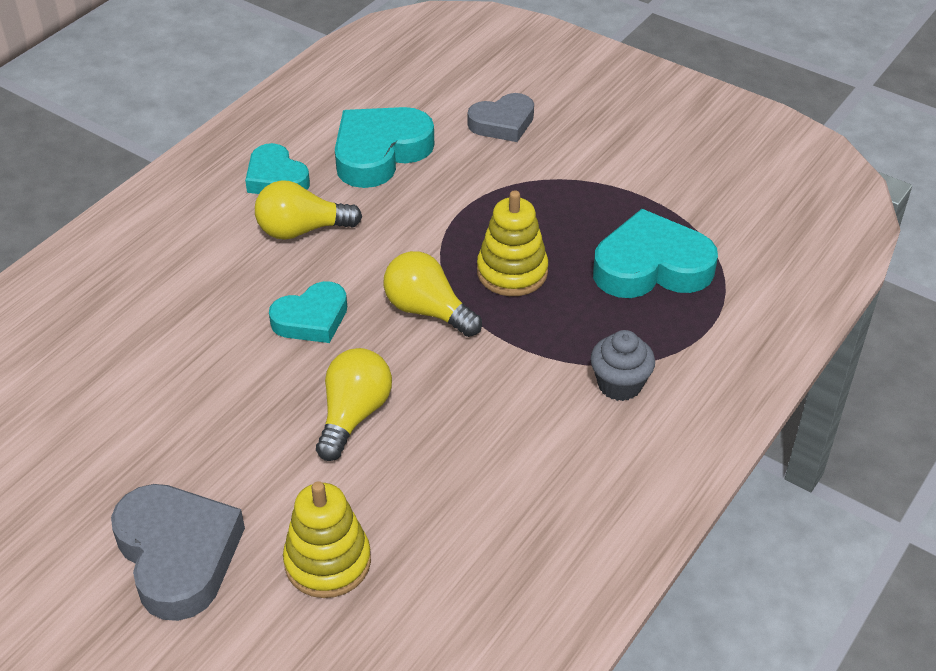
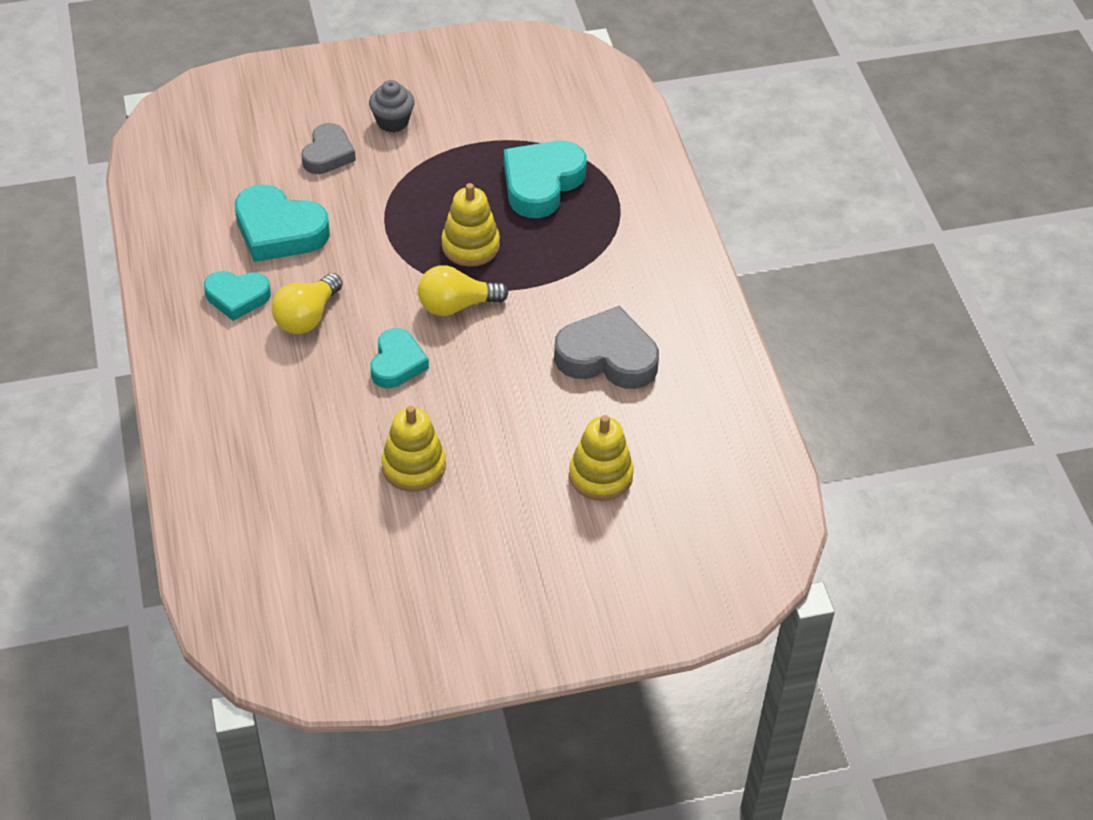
camera: 50 degrees left, 5 degrees up
(178, 555) = (521, 540): grey heart -> grey heart (607, 357)
(196, 412) = (413, 466): none -> yellow stacking toy
(353, 415) = (502, 395): yellow light bulb -> none
(380, 153) = (279, 231): turquoise heart -> turquoise heart turned 60 degrees counterclockwise
(619, 384) = (615, 264): grey cupcake -> grey cupcake (392, 121)

